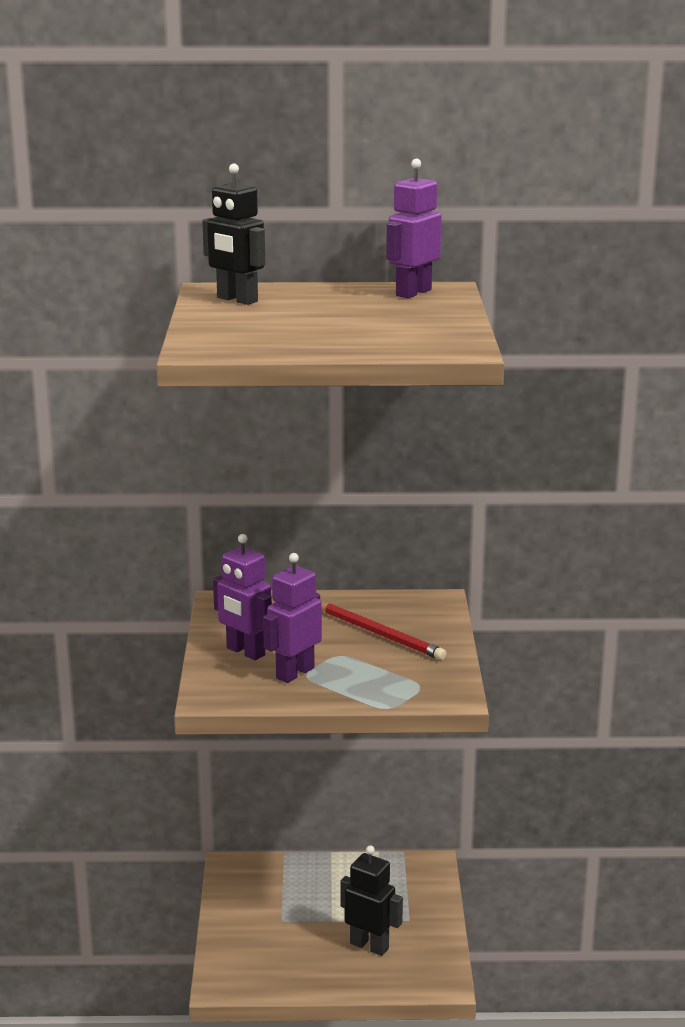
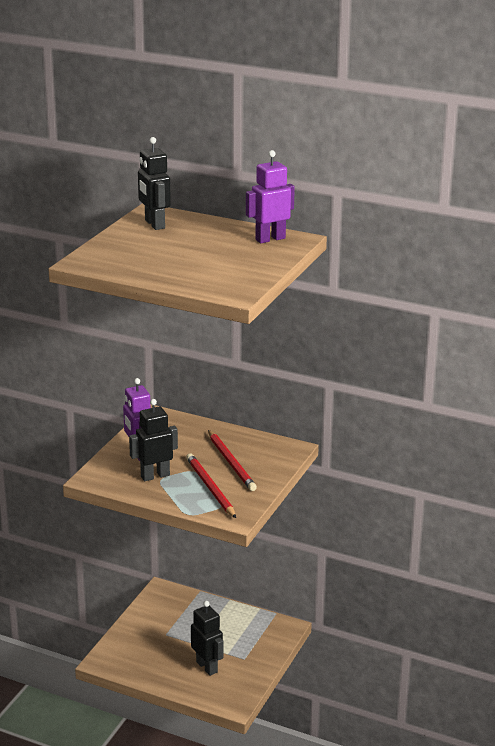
camera: 25 degrees right, 5 degrees up
(294, 673) = (155, 476): purple robot -> black robot
(383, 669) = (210, 488): none -> red pencil

